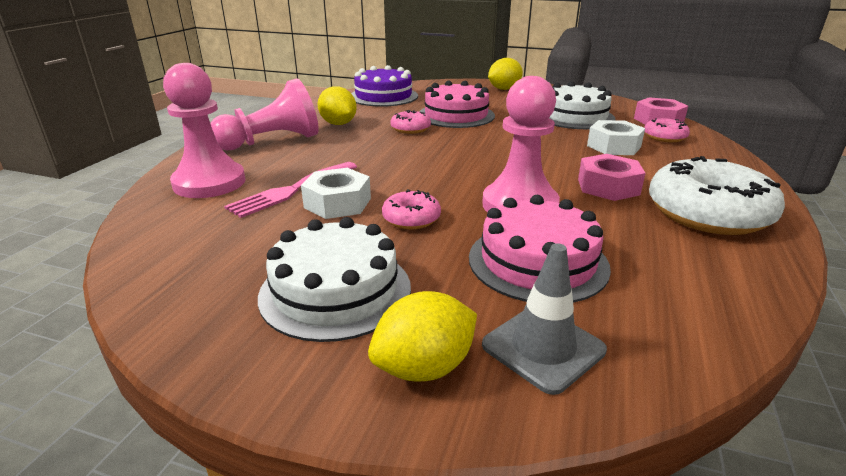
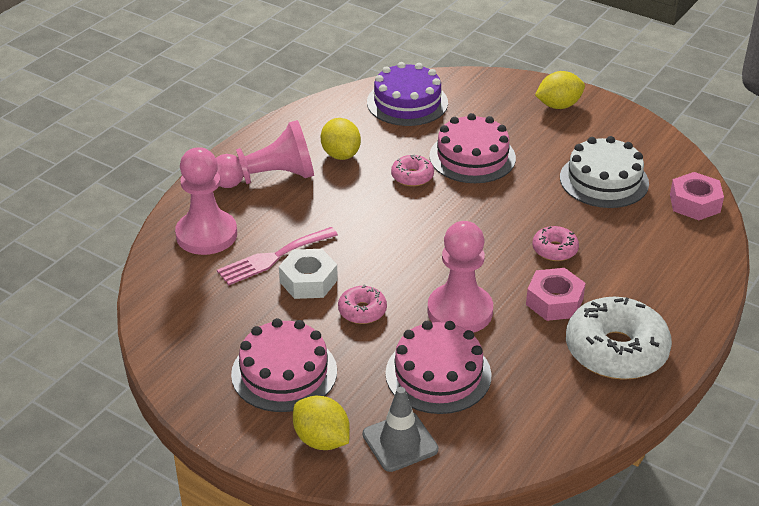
camera: 15 degrees right, 10 degrees up
(335, 291) = (284, 372): white cake -> pink cake
(424, 367) = (322, 440): yellow lemon -> yellow lemon turned 60 degrees clockwise
(613, 146) = (606, 242): white nut -> none
(664, 137) = (674, 235): pink donut -> pink donut (554, 250)

